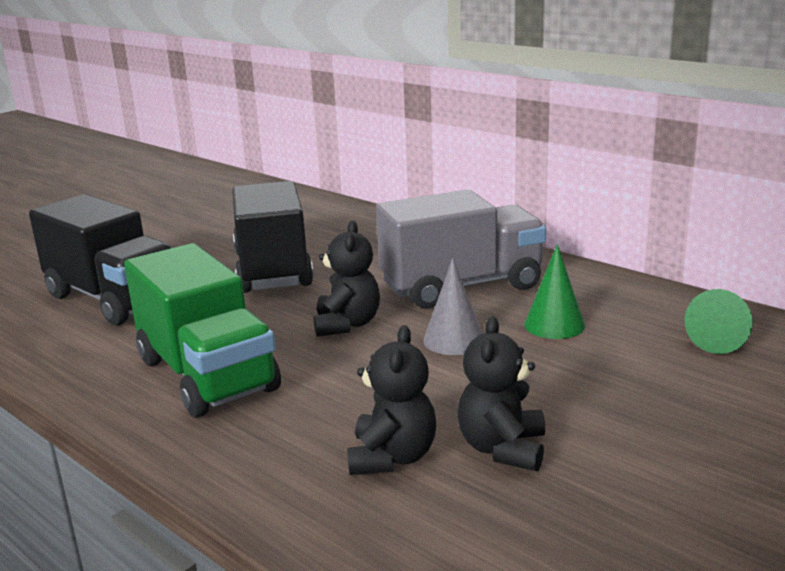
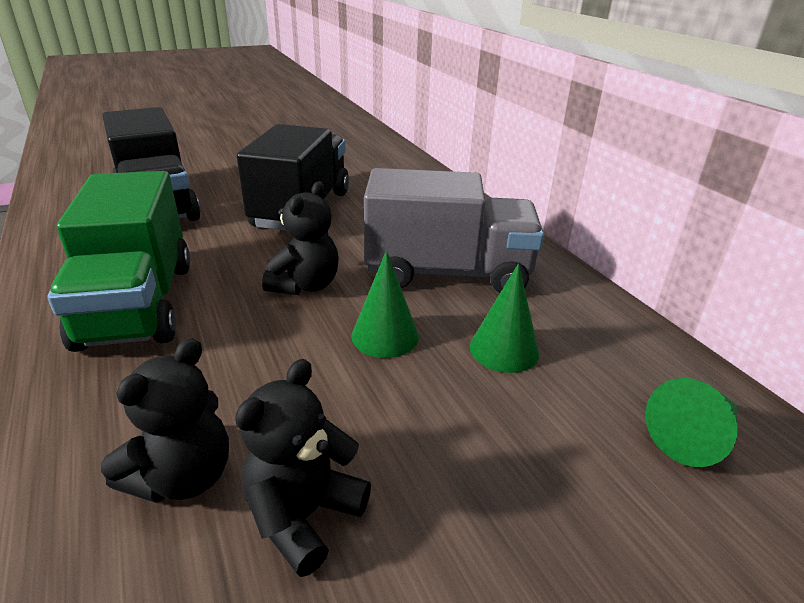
camera: 20 degrees right, 10 degrees up
(454, 340) = (385, 336): grey cone -> green cone

